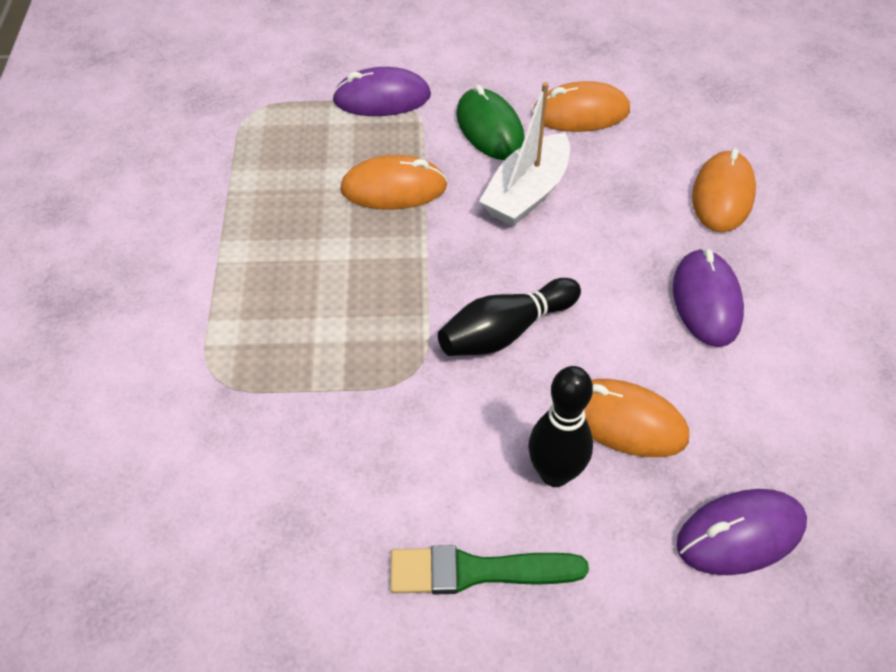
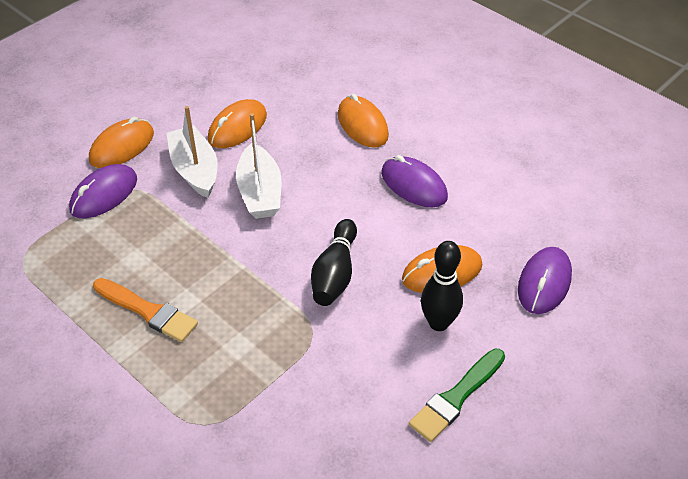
camera: 45 degrees left, 5 degrees down
(293, 233) = (148, 311): none -> orange brush
(394, 188) = (178, 242): orange mouse -> orange mouse (122, 147)
(489, 129) = (195, 170): green mouse -> white boat

